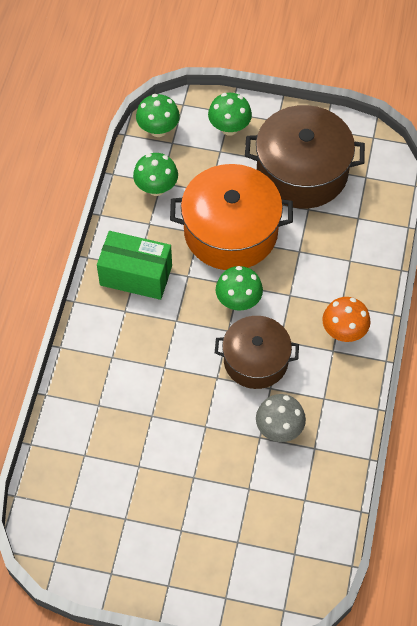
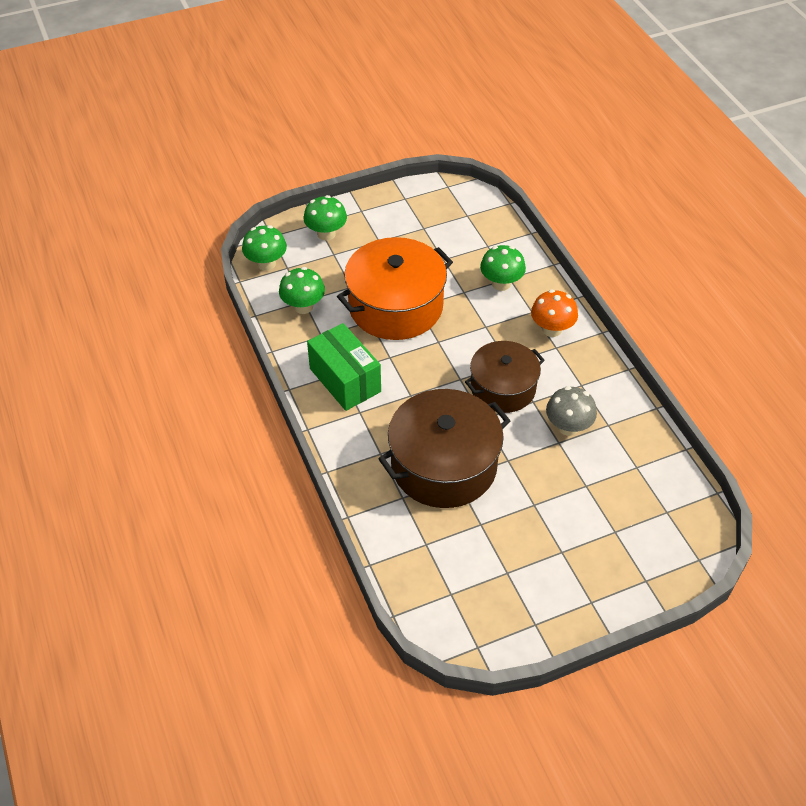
camera: 35 degrees left, 10 degrees down
(136, 275) = (345, 380): green box -> green box turned 75 degrees clockwise
(238, 301) = (448, 353): green mushroom -> green mushroom (501, 283)
(302, 172) = (414, 236): brown pot -> brown pot (444, 465)

